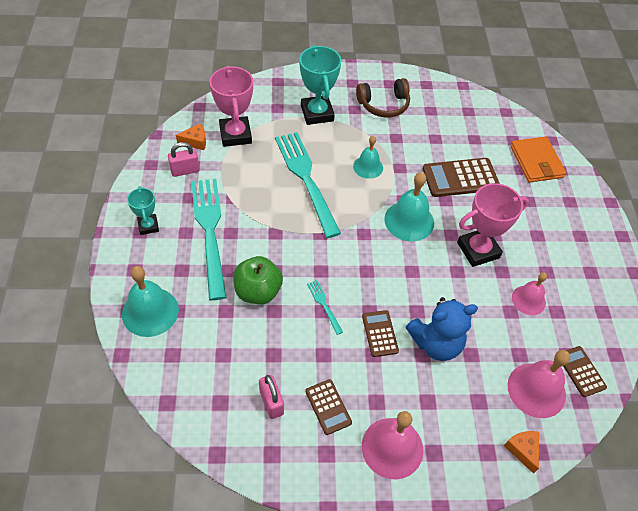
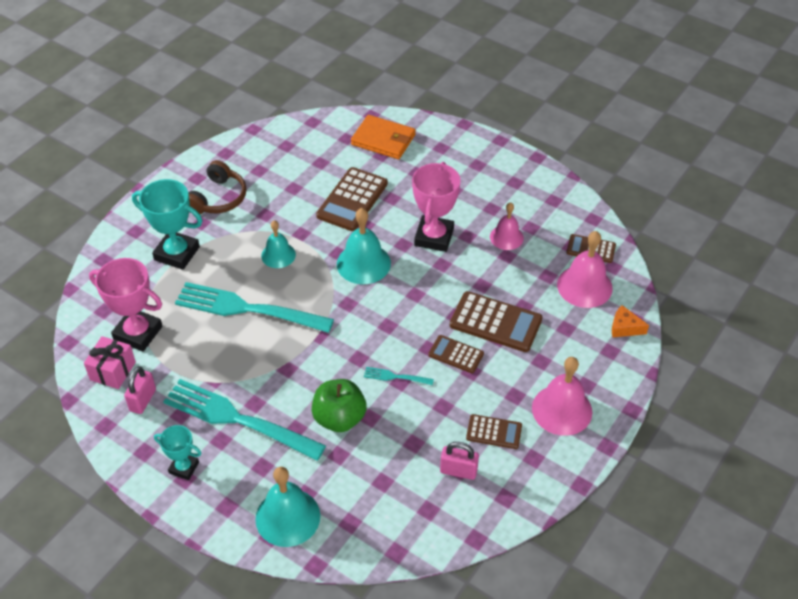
camera: 50 degrees left, 5 degrees down
(195, 141) = (113, 371): orange cheese -> pink gift
(436, 343) = (495, 322): blue teddy bear -> brown calculator

